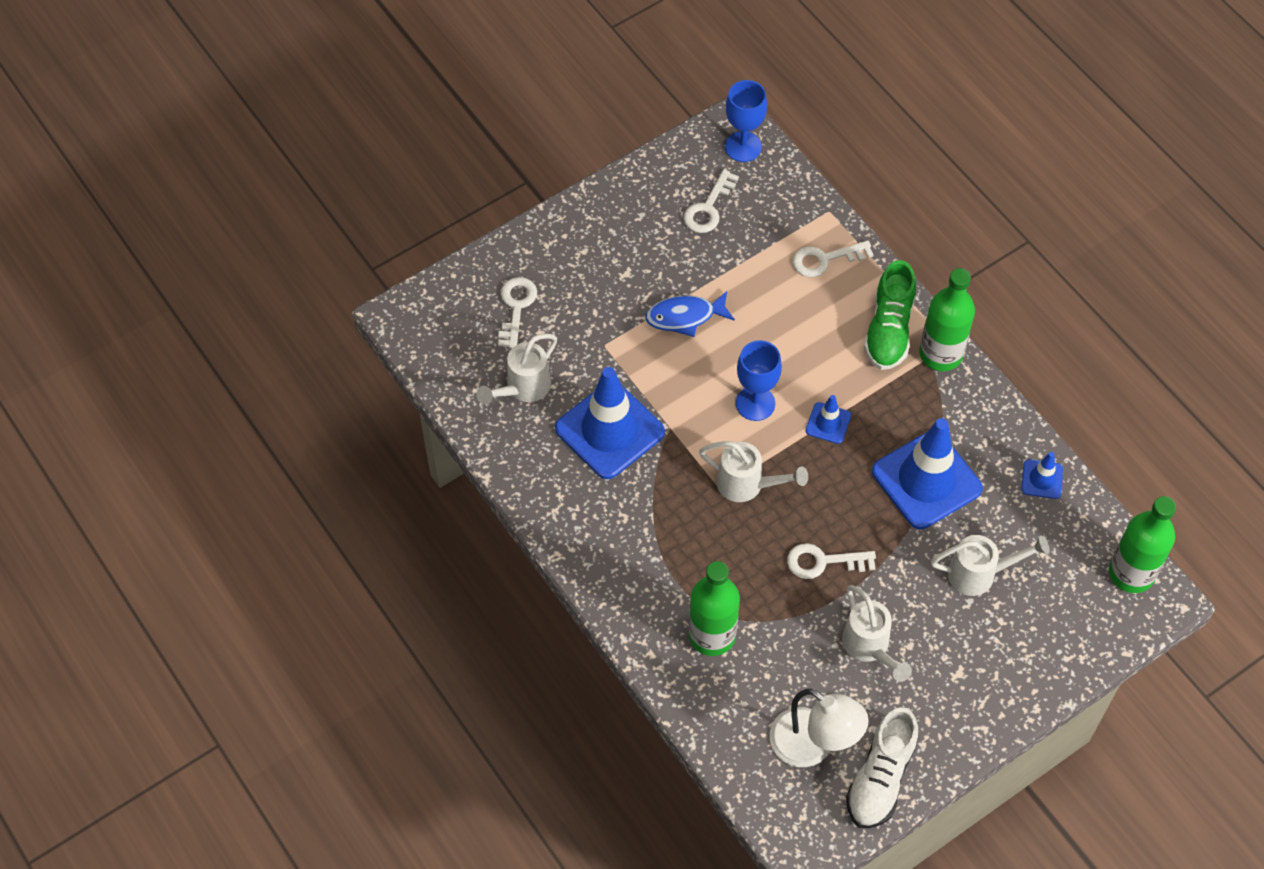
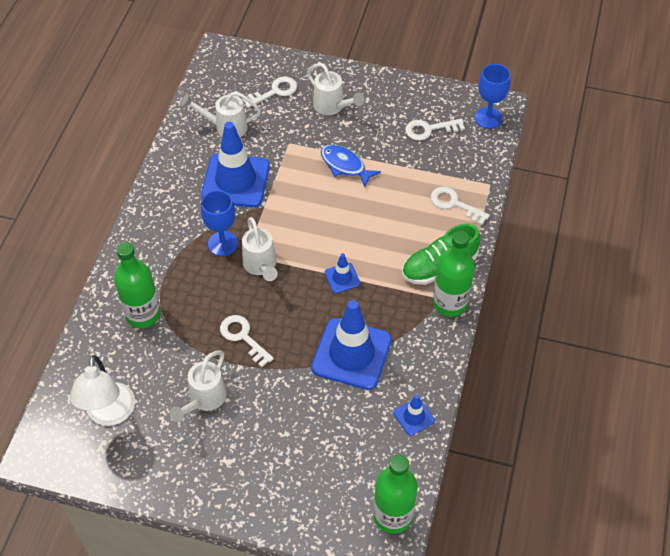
camera: 50 degrees right, 5 degrees down
(755, 403) = (320, 234): blue goblet -> blue goblet (222, 243)
(880, 777) = (116, 465): white shoe -> none
(980, 574) = (311, 427): white watering can -> white watering can (332, 107)

